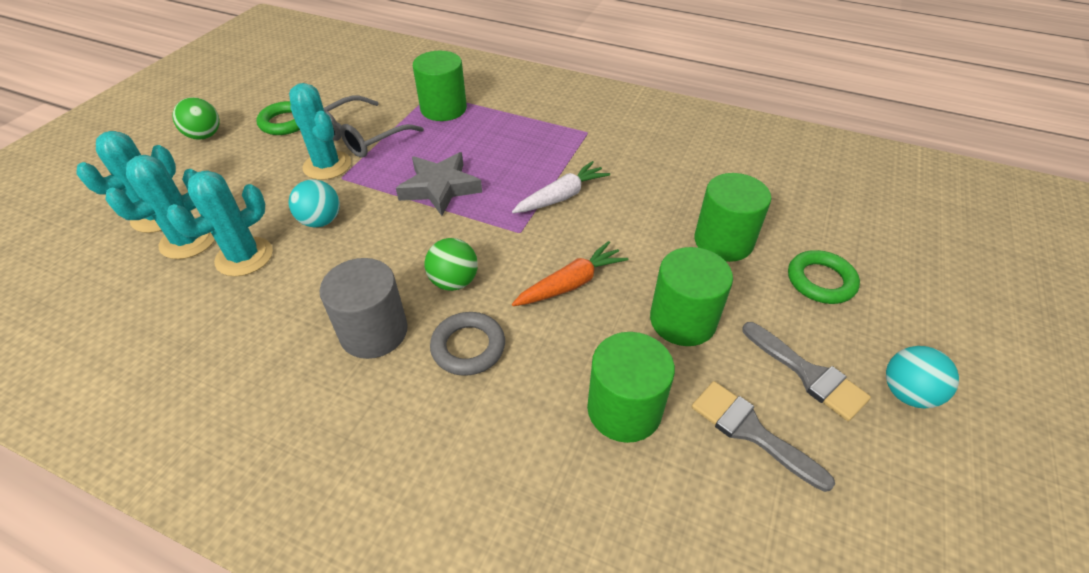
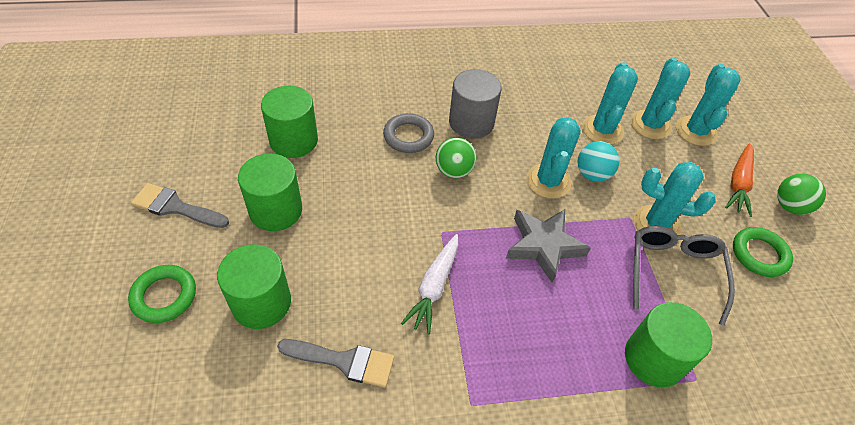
camera: 145 degrees right, 5 degrees up
(371, 232) = (548, 181): none -> turquoise cactus
(571, 283) = (372, 204): orange carrot -> orange carrot (738, 184)
(750, 431) = (212, 157): grey brush -> grey brush (344, 361)
(907, 393) = (102, 221): turquoise ball -> none

